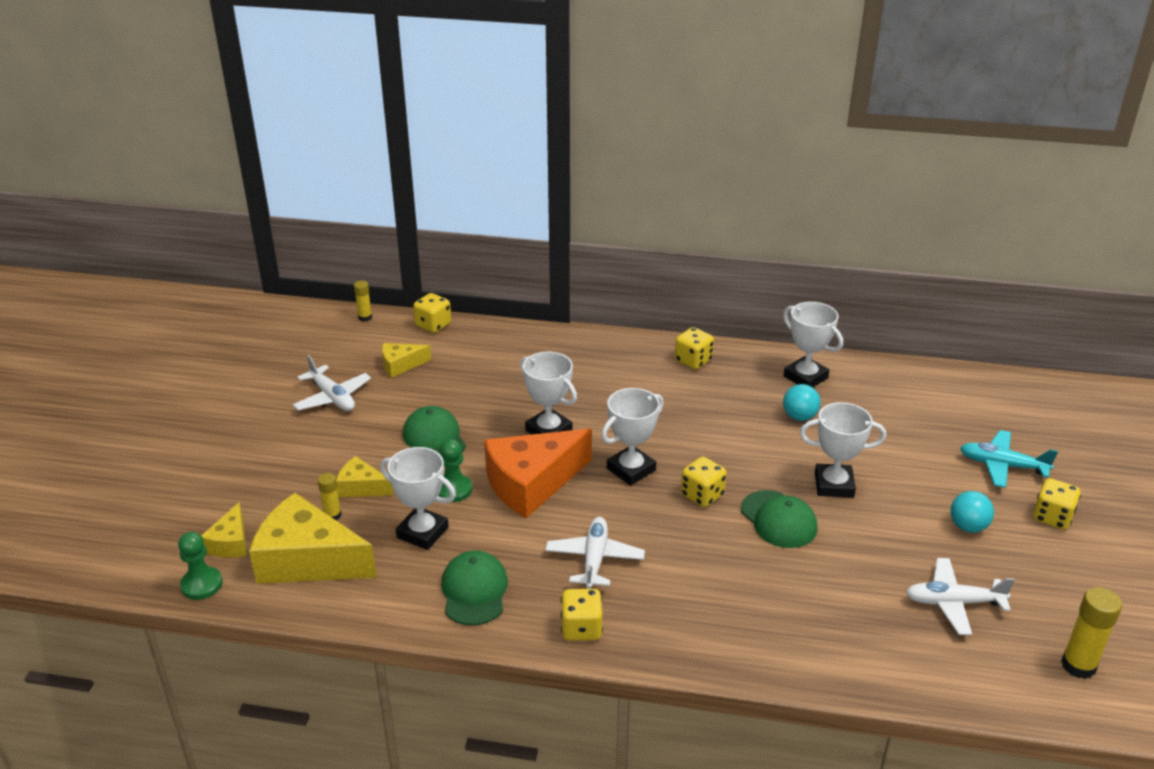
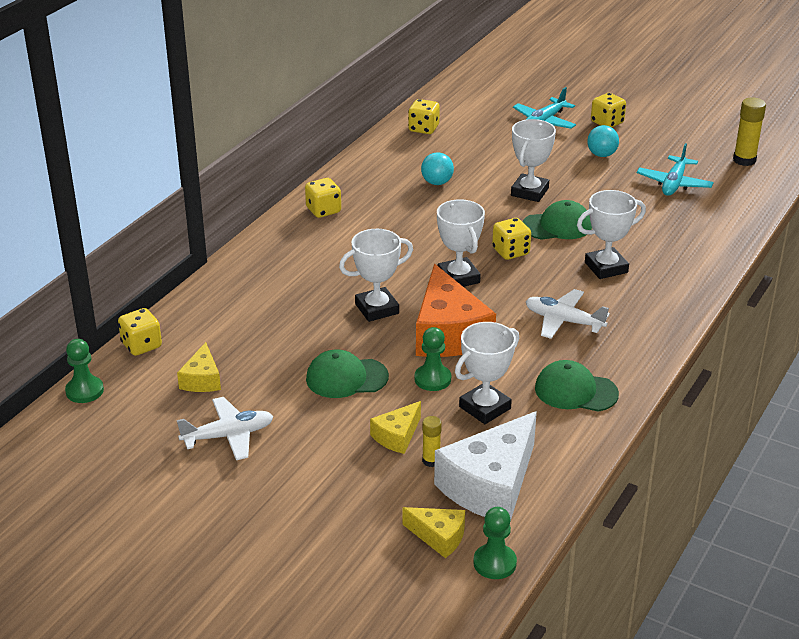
camera: 70 degrees left, 0 degrees up
(308, 560) = (490, 485): yellow cheese -> white cheese
(365, 317) = (84, 391): yellow glue stick -> green pawn
(581, 628) = (641, 344): yellow dice -> yellow dice (423, 129)
(805, 377) = (386, 165): white trophy -> white trophy (606, 267)
(953, 603) = (674, 183): white plane -> turquoise plane

